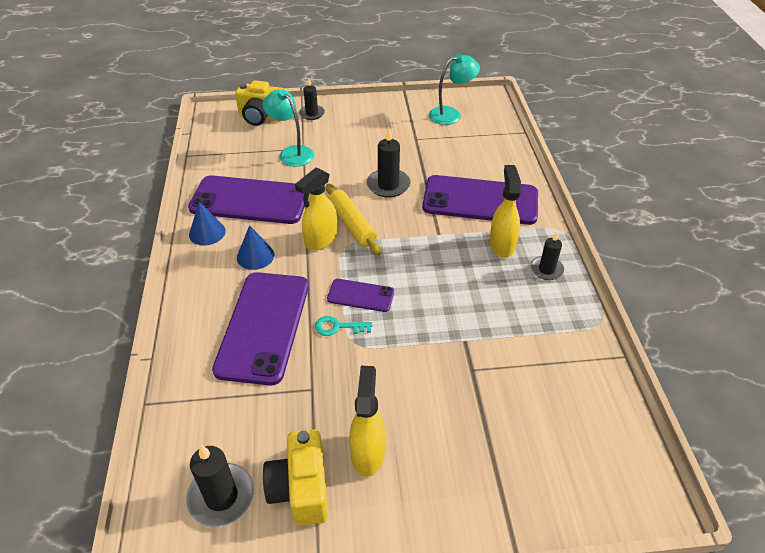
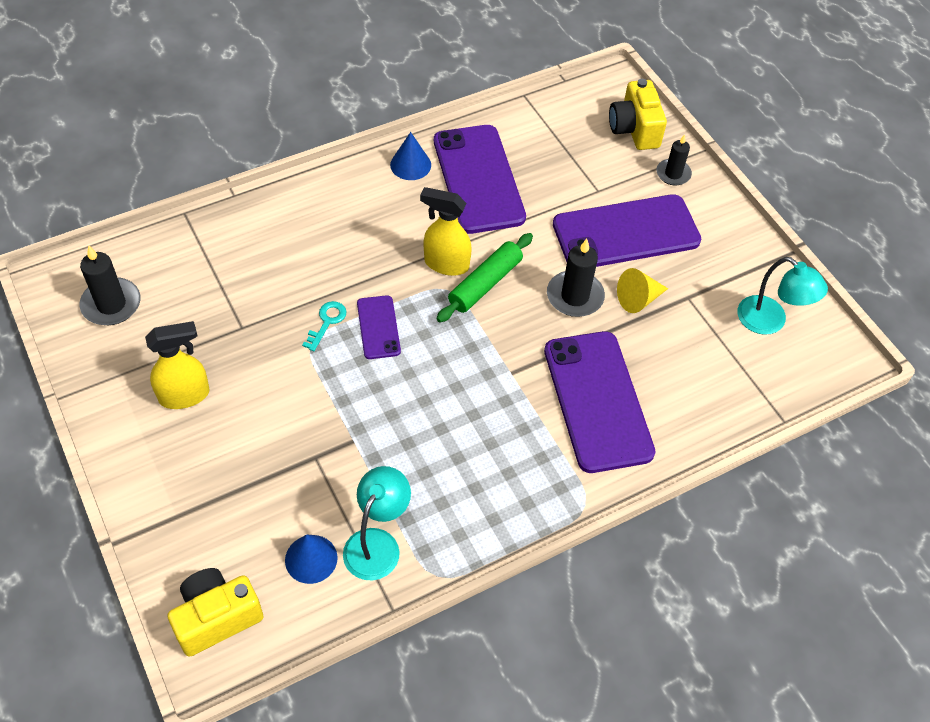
camera: 65 degrees right, 10 degrees up
(255, 256) = (395, 217): blue cone -> blue cone (311, 559)
(263, 326) = (303, 261): purple phone -> purple phone (626, 233)
(291, 153) = (583, 183): turquoise lamp -> turquoise lamp (377, 543)
(301, 489) = (133, 357): yellow camera -> yellow camera (217, 617)
(338, 327) = (326, 322): turquoise key -> turquoise key turned 45 degrees clockwise
(352, 225) = (485, 284): yellow rolling pin -> green rolling pin
(406, 159) = (638, 299): none -> yellow cone
(501, 245) = (524, 443): yellow spray bottle -> none
(546, 269) = (502, 501): black candle -> none

